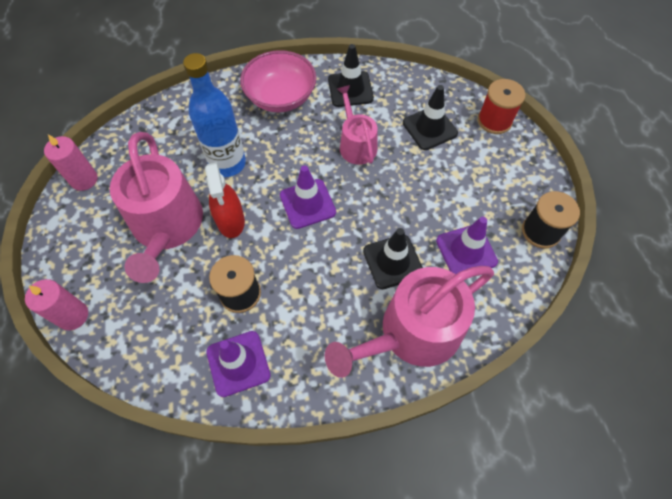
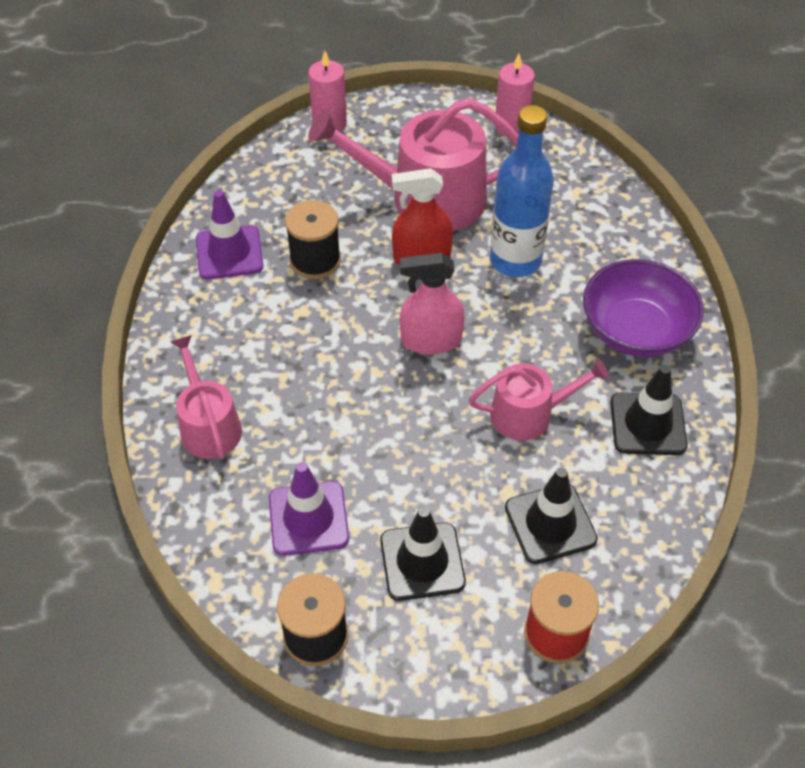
camera: 100 degrees right, 10 degrees down
(281, 97) = (636, 330): pink bowl -> purple bowl
(307, 204) = (431, 340): purple traffic cone -> pink spray bottle
(392, 261) = (316, 423): black traffic cone -> black traffic cone (422, 561)
(412, 333) = (208, 425): pink watering can -> pink watering can, size x0.56

